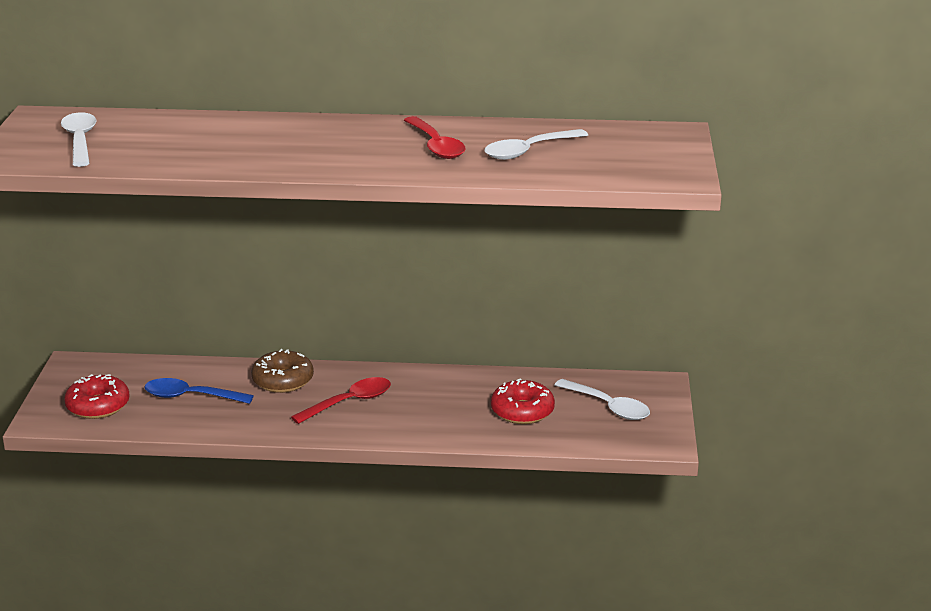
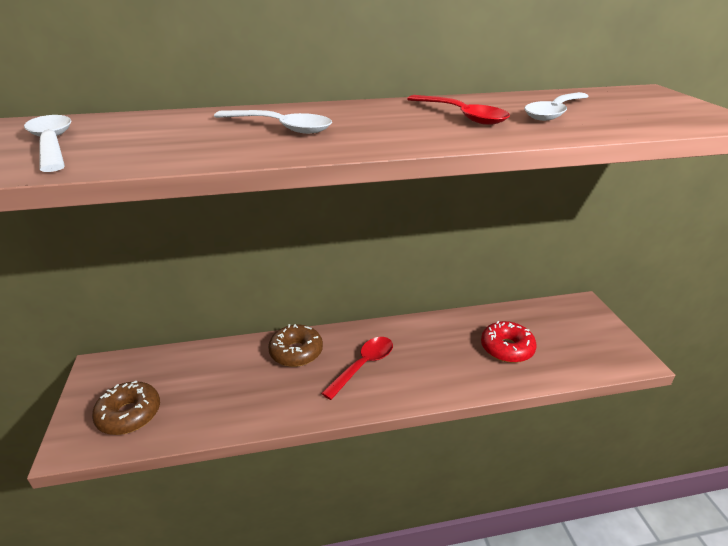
camera: 15 degrees left, 5 degrees up
(98, 406) = (129, 414): red donut -> brown donut
(191, 396) = (219, 385): blue spoon -> none
(608, 407) = (566, 332): white spoon -> white spoon (280, 128)

